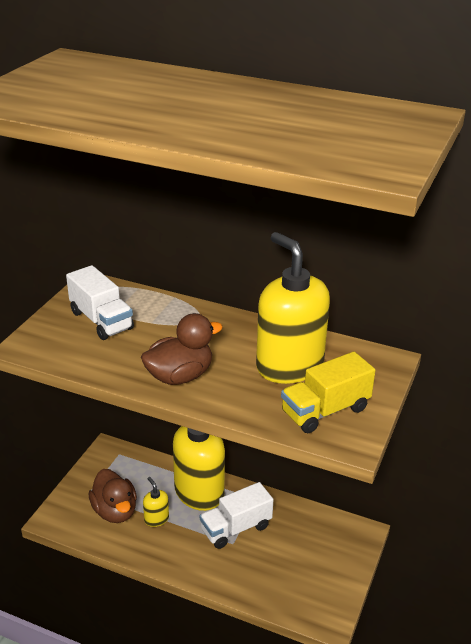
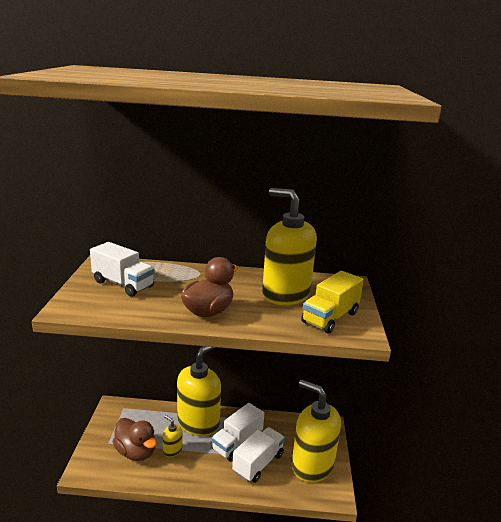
camera: 20 degrees left, 10 degrees down
(251, 559) = (258, 463): none -> white truck
(317, 577) = (312, 465): none -> yellow soap dispenser

